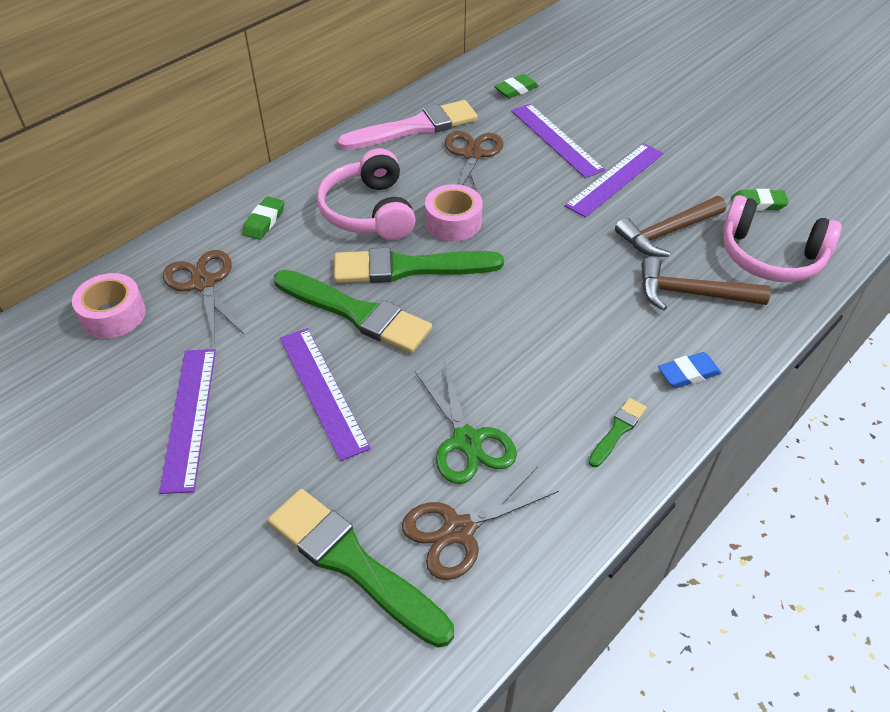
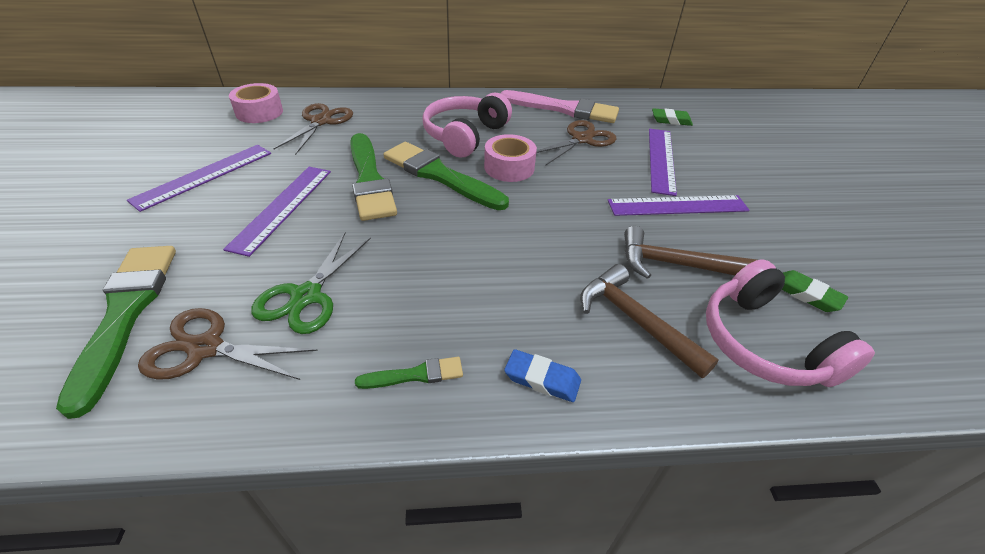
camera: 40 degrees right, 5 degrees down
(264, 221) = (399, 111): green eraser -> none

